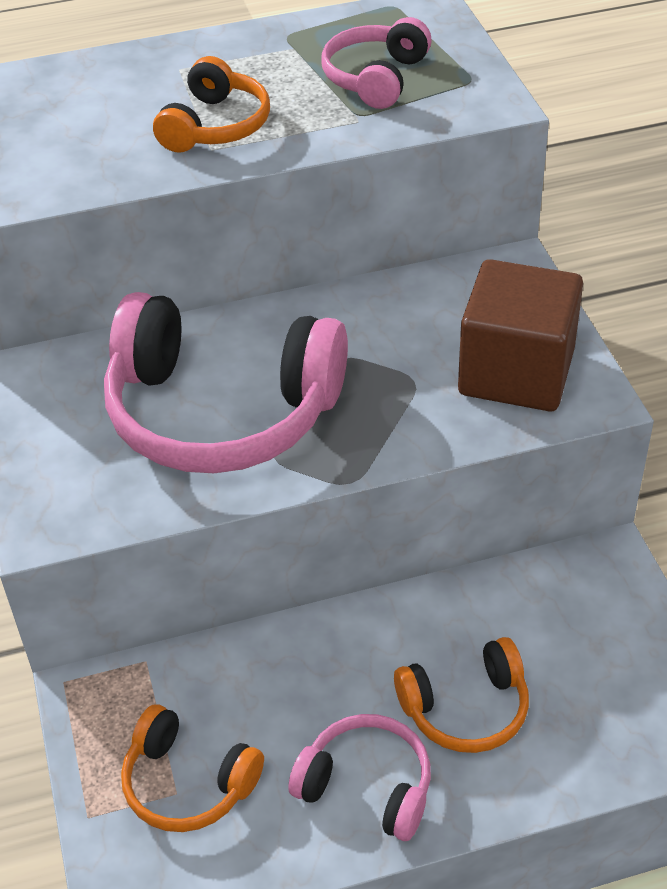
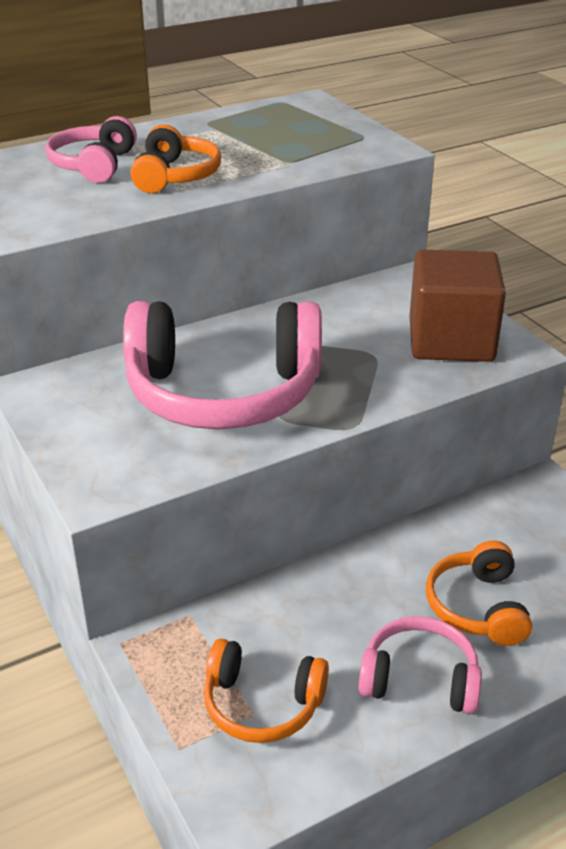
camera: 15 degrees left, 10 degrees down
(376, 78) = (290, 141): pink headphones -> pink headphones (94, 165)
(466, 708) = (477, 607): orange headphones -> orange headphones turned 120 degrees clockwise

